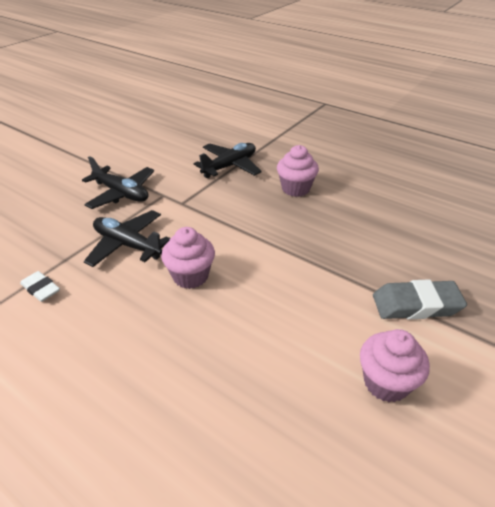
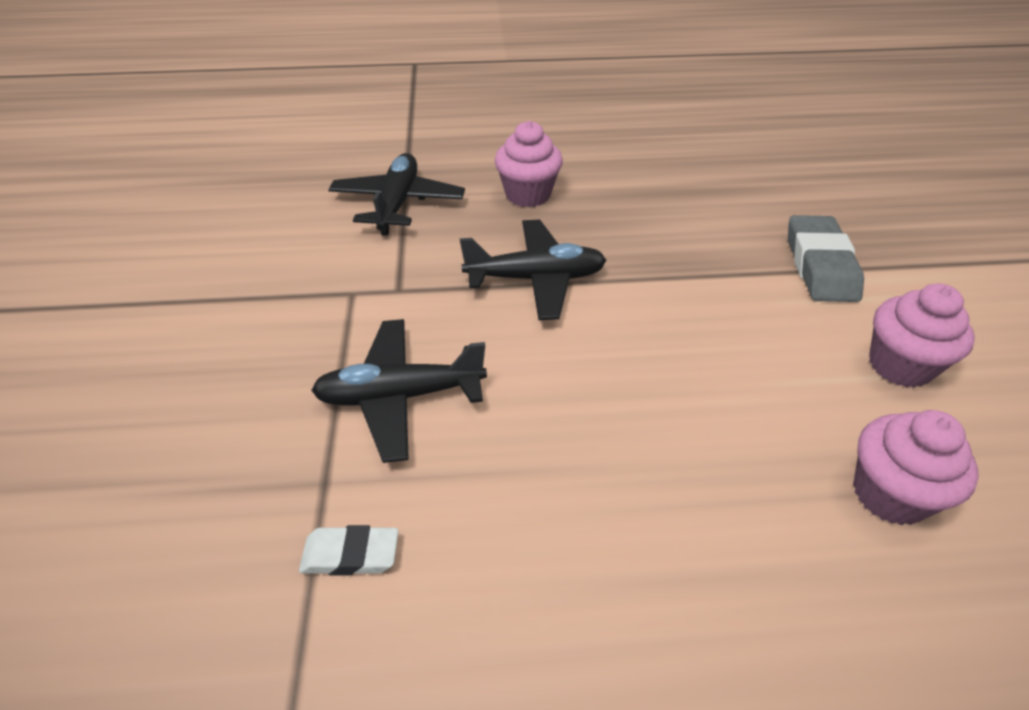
camera: 40 degrees left, 5 degrees up
(121, 193) = (276, 325): black plane -> black plane (535, 279)
(190, 276) = (552, 384): pink cupcake -> pink cupcake (889, 494)
(416, 305) = (820, 265): grey eraser -> grey eraser turned 45 degrees counterclockwise

